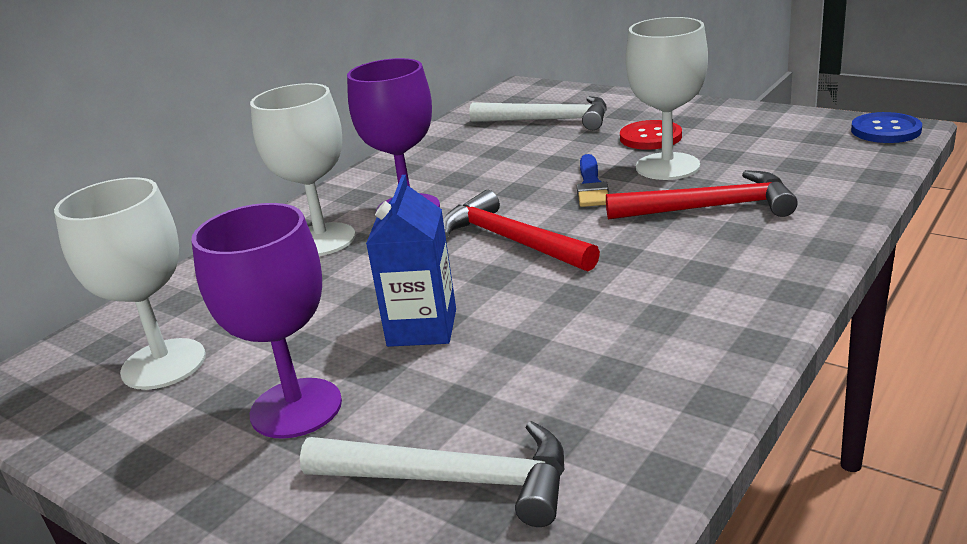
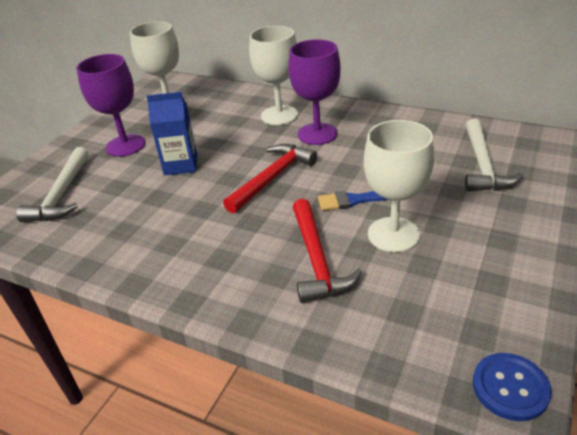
camera: 80 degrees right, 10 degrees up
(650, 137) = (456, 221): red button -> none

